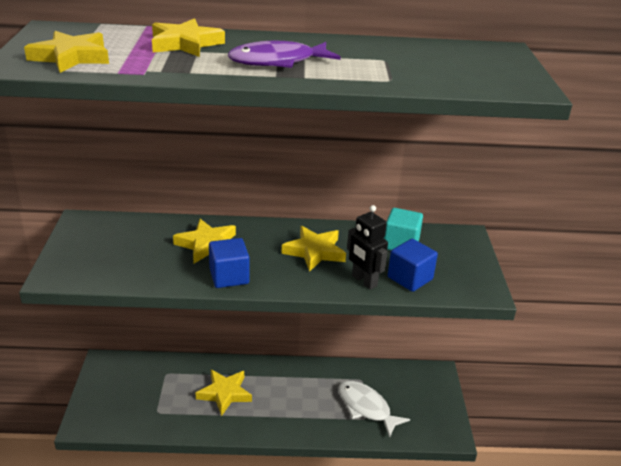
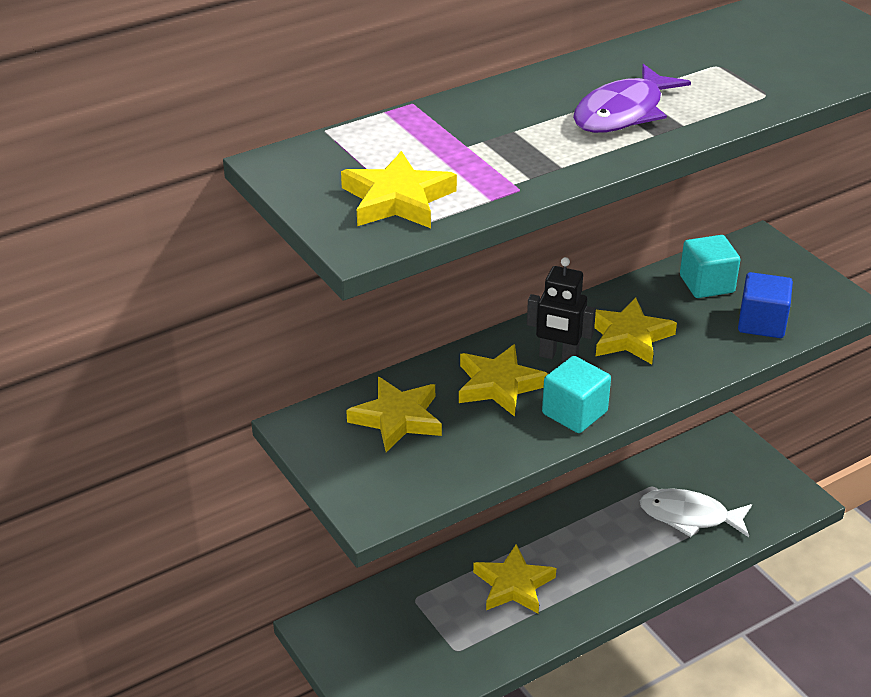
camera: 30 degrees left, 5 degrees up
(185, 44) = (481, 124): yellow star -> yellow star (397, 418)
(229, 276) = (574, 413): blue cube -> turquoise cube
(364, 281) = (720, 349): black robot -> black robot (558, 357)

